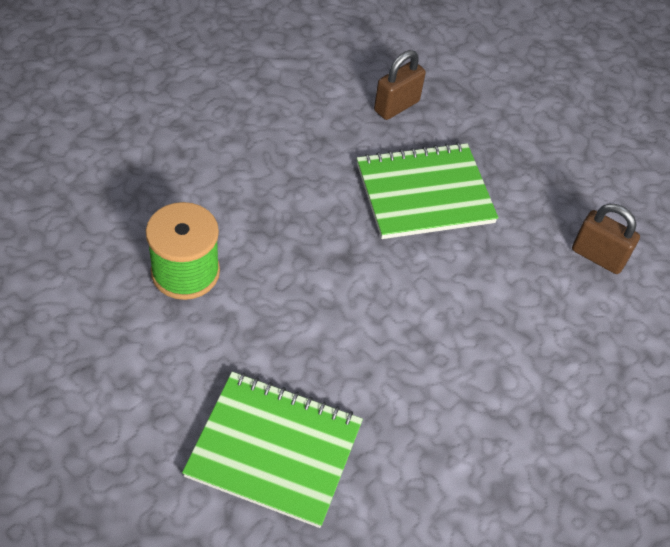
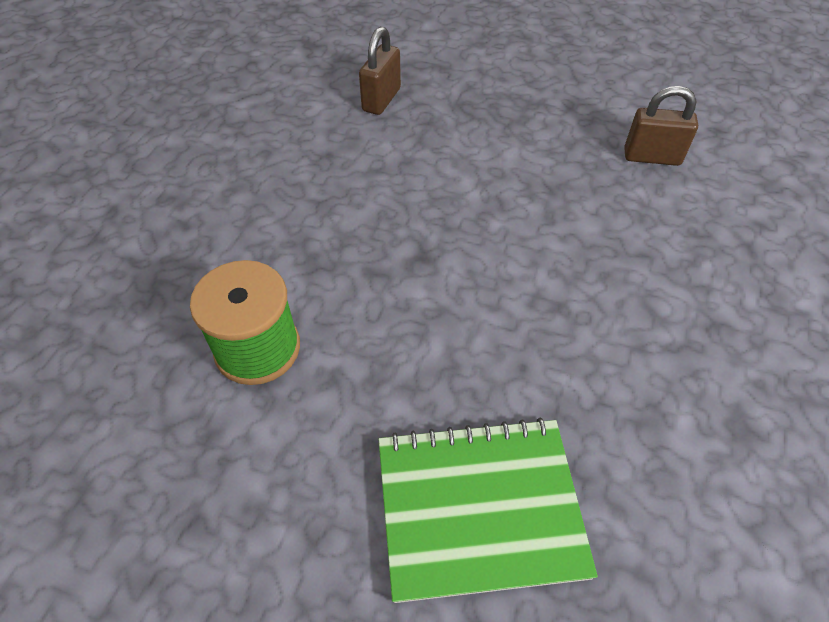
camera: 20 degrees left, 0 degrees up
(424, 193) = (459, 165): green notebook -> none

